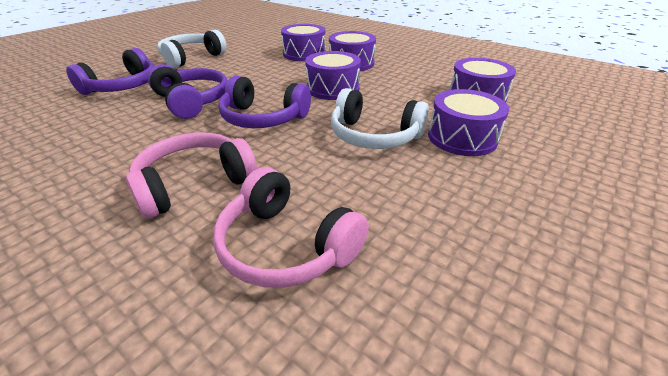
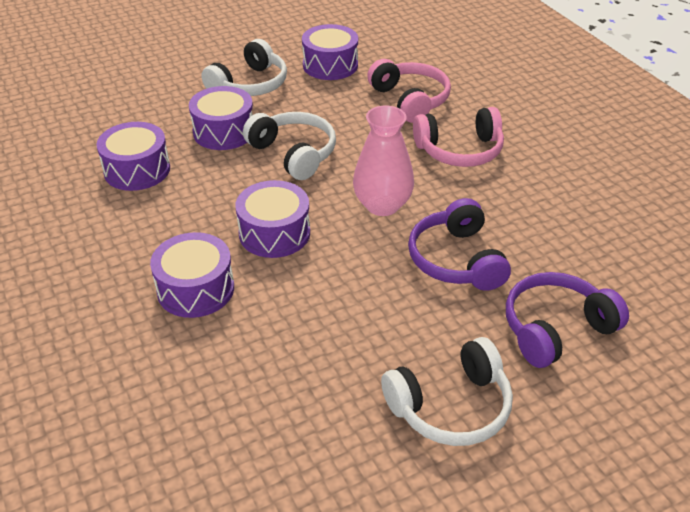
camera: 155 degrees left, 5 degrees up
(263, 118) = (382, 205): purple headphones -> pink vase
(304, 54) = (243, 350): purple drum -> purple drum (330, 65)
(525, 199) = (249, 85): none -> white headphones

